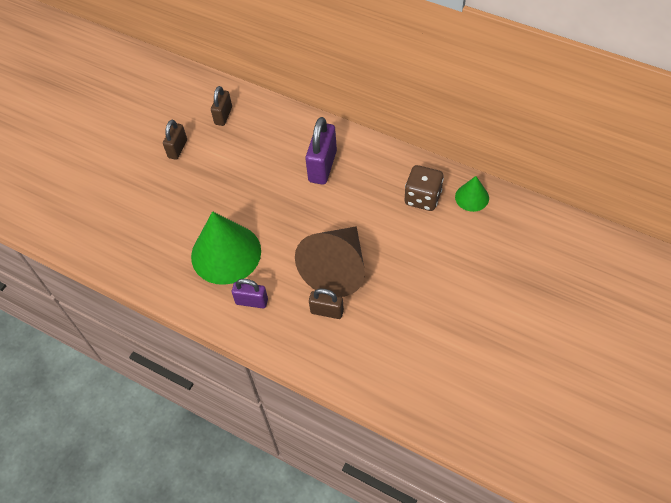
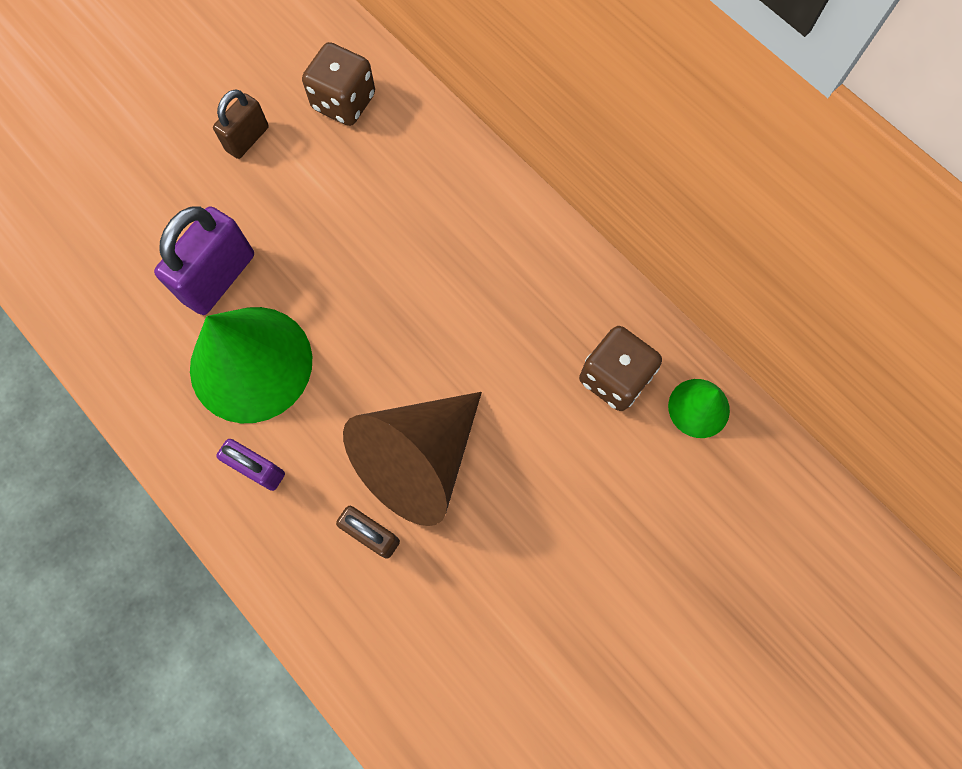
camera: 15 degrees right, 15 degrees up
(223, 115) = (344, 102): brown padlock -> brown dice
(322, 166) = (469, 256): purple padlock -> purple padlock (219, 278)

